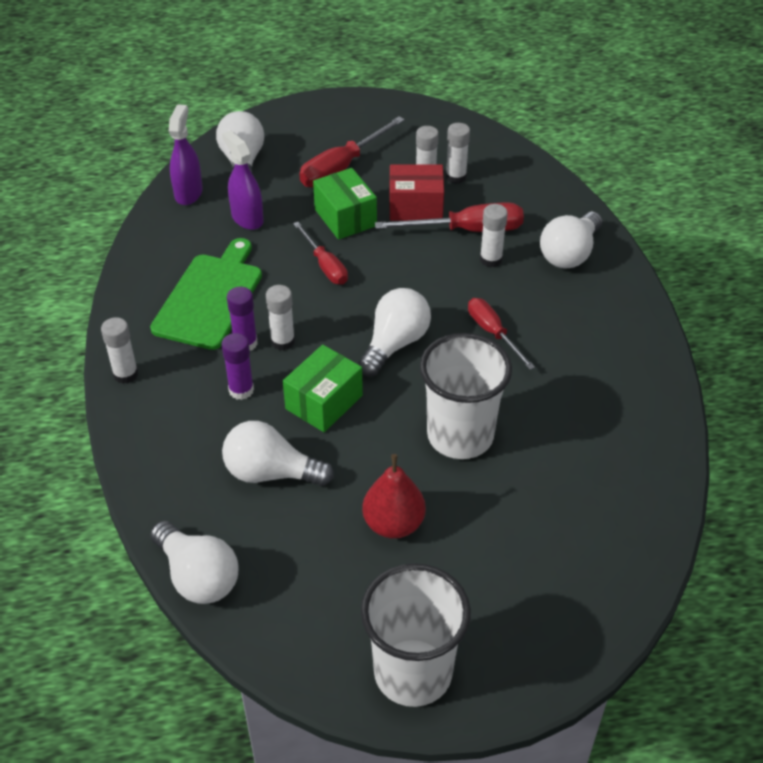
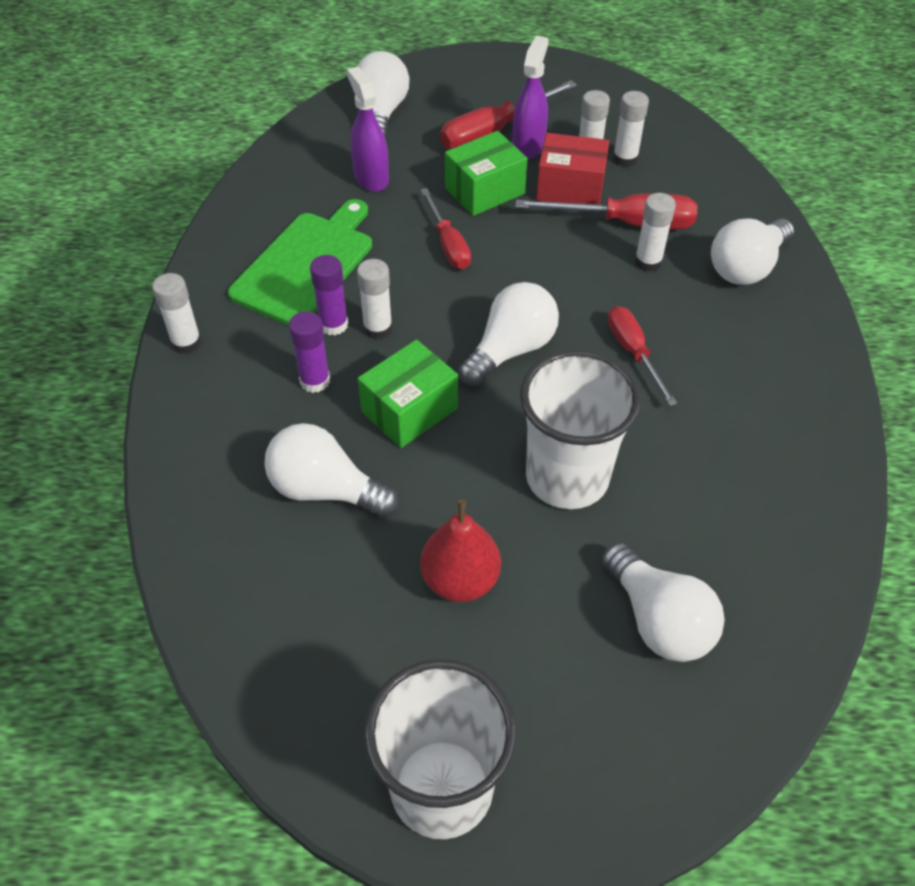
camera: 10 degrees right, 5 degrees up
(188, 193) = (312, 141): purple spray bottle -> purple spray bottle (528, 146)
(198, 576) = (205, 609): white light bulb -> white light bulb (658, 620)
(345, 217) = (484, 191): green box -> green box turned 75 degrees clockwise

